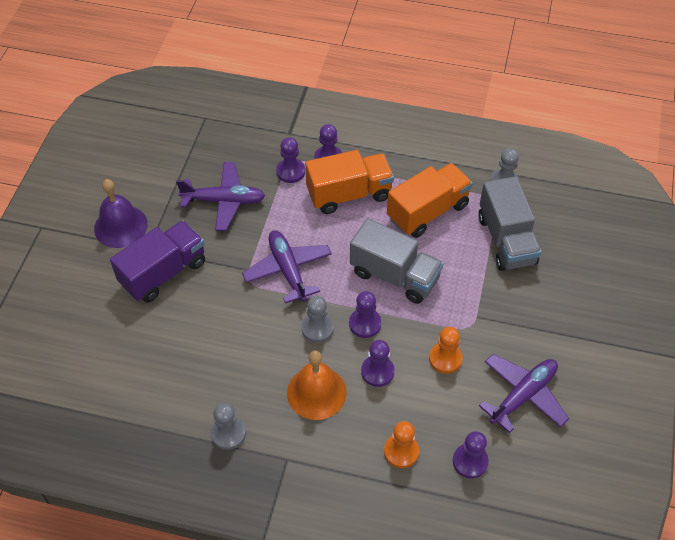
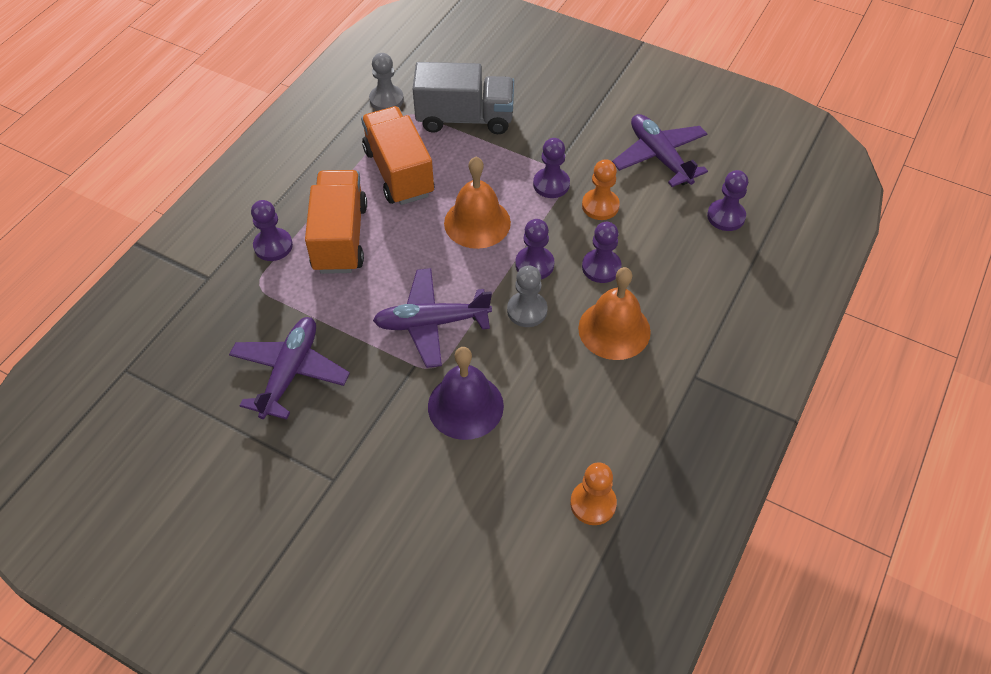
camera: 75 degrees left, 0 degrees up
(120, 226) = (278, 510): purple bell -> purple bell (465, 406)
(163, 272) = (383, 465): purple truck -> none
(228, 433) = (649, 429): grey pawn -> none
(290, 171) = (275, 289): purple pawn -> purple pawn (551, 184)
(394, 275) = (477, 222): grey truck -> orange bell
(401, 451) = (704, 269): orange pawn -> orange pawn (593, 503)

